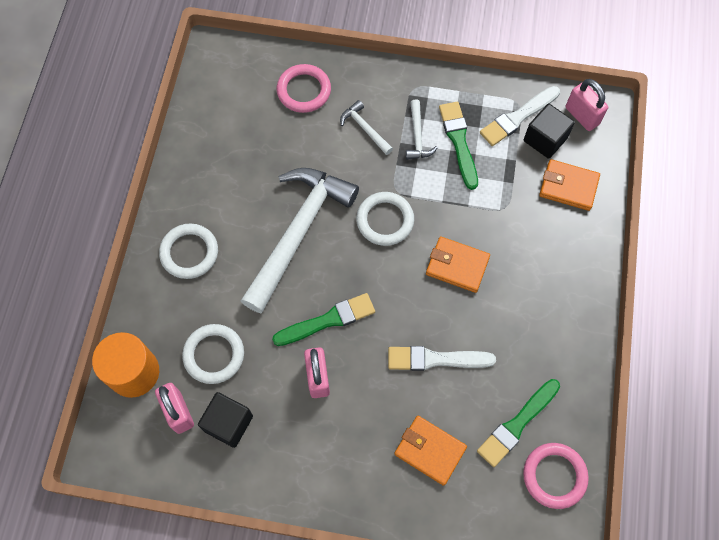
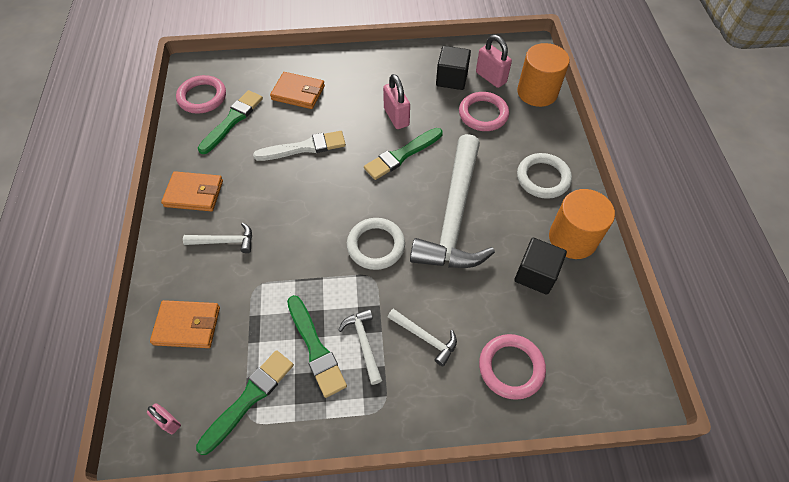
camera: 165 degrees right, 10 degrees down
(196, 182) = (572, 238): none -> orange cylinder
(214, 355) = (483, 114): white ring -> pink ring
(457, 266) = (297, 221): orange wallet -> orange wallet (194, 193)
(517, 117) = (249, 398): white brush -> green brush
(532, 261) = (224, 241): none -> white hammer
(545, 139) = (214, 377): black cube -> black cube (536, 274)
(582, 116) = (168, 421): pink padlock -> pink padlock, size x0.59

